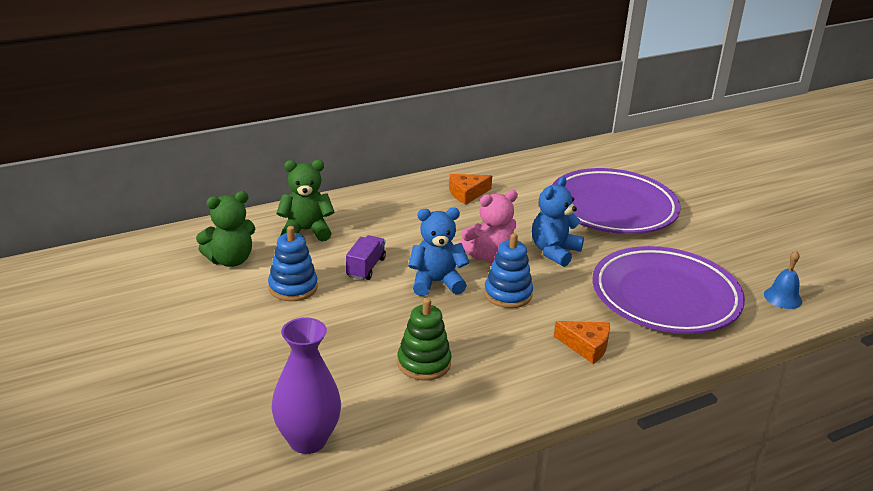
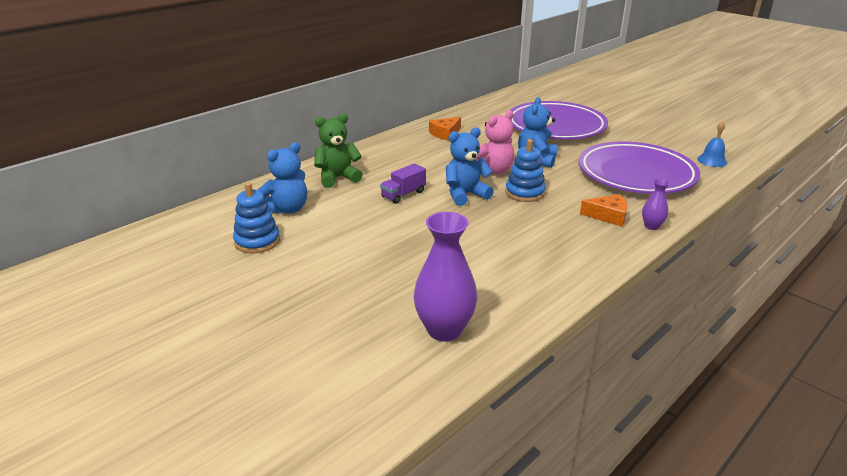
camera: 15 degrees left, 0 degrees up
(230, 260) = (287, 209): green teddy bear -> blue teddy bear
(293, 287) = (354, 219): blue stacking toy -> blue stacking toy (257, 241)
(366, 267) = (403, 194): purple truck -> purple truck turned 135 degrees counterclockwise
(424, 363) = (497, 252): green stacking toy -> none
(629, 371) = (651, 226): none -> purple vase

